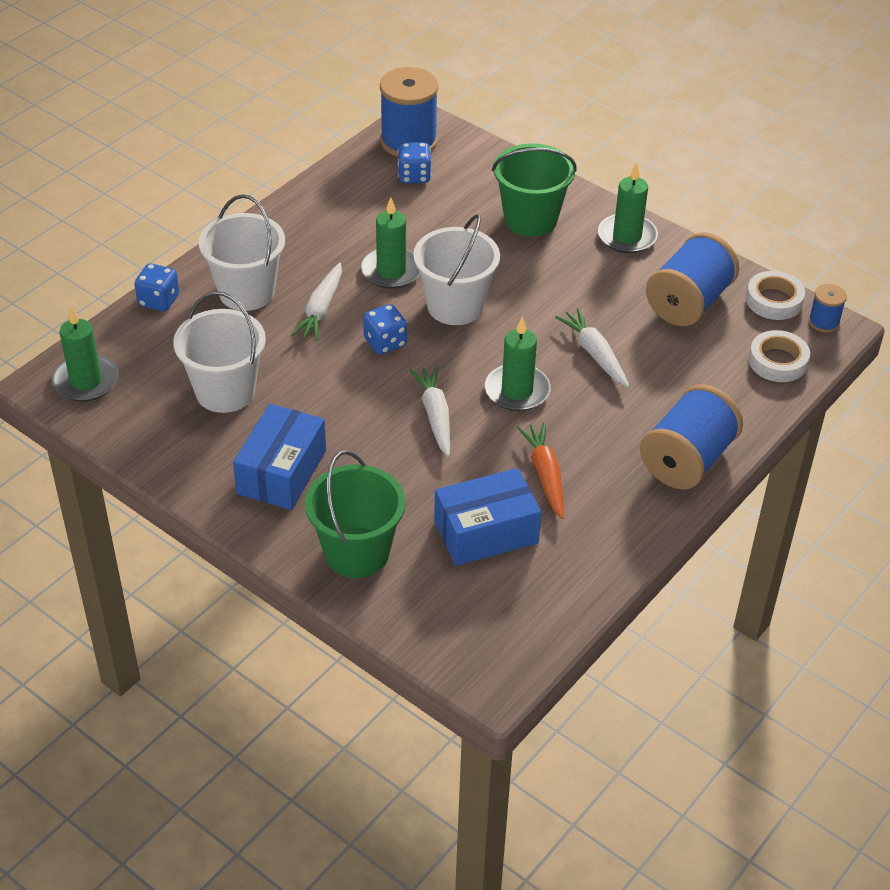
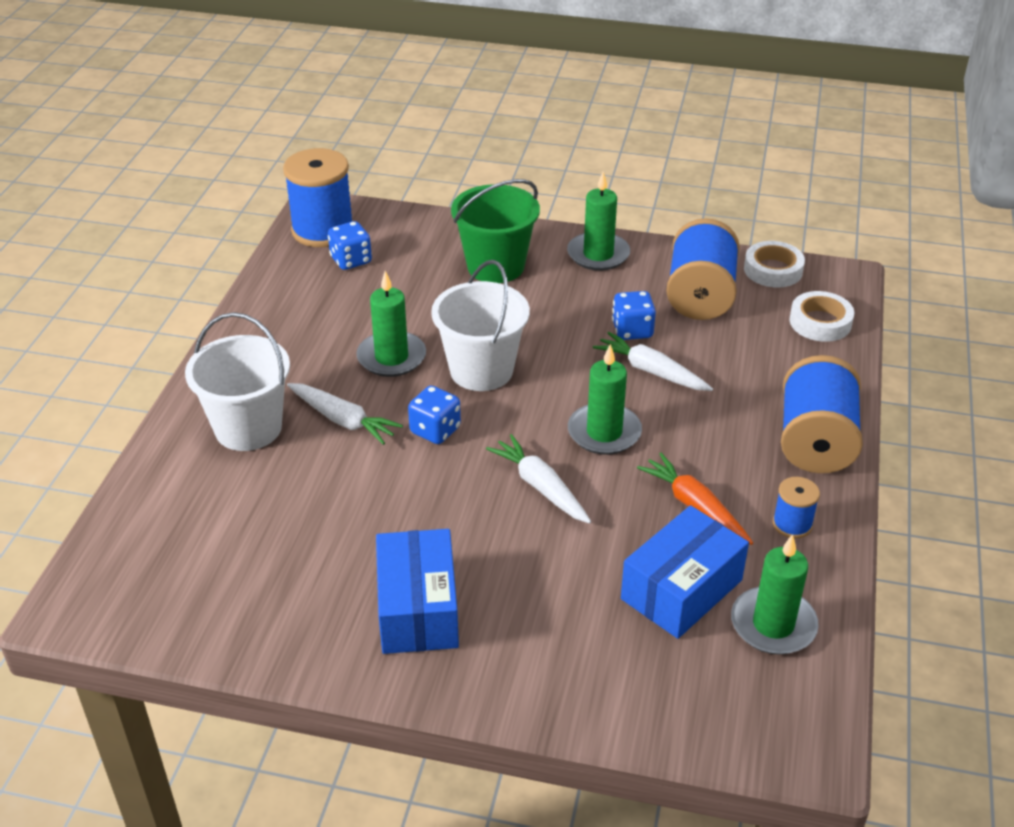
camera: 25 degrees left, 5 degrees down
(86, 381) = (118, 591): green candle -> green candle (773, 624)
(159, 300) = (152, 470): blue dice -> blue dice (632, 330)
(225, 391) = (293, 543): white bucket -> none
(321, 310) = (343, 420): white carrot -> white carrot turned 45 degrees counterclockwise
(356, 552) = (563, 667): green bucket -> none
(823, 322) = (830, 275): blue spool -> blue spool (792, 524)

